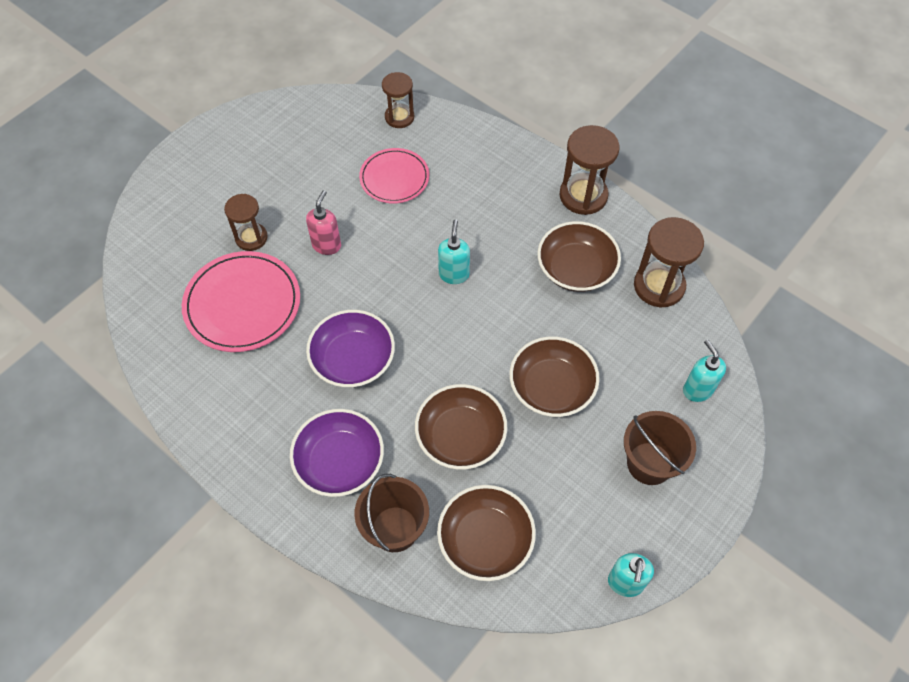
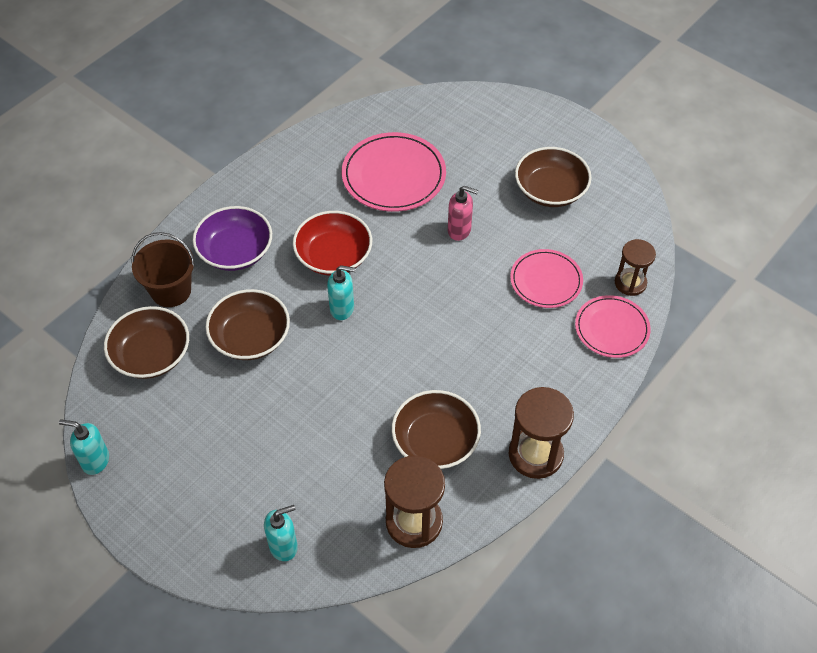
camera: 90 degrees right, 5 degrees down
(251, 238) = (466, 175): brown hourglass -> none
(353, 360) = (333, 256): purple bowl -> red bowl
(450, 134) = (612, 328): none -> pink plate
(454, 274) = (427, 332): turquoise soap dispenser -> turquoise soap dispenser (342, 309)
(551, 387) = (295, 412): brown bowl -> brown bowl (550, 190)
(649, 463) = (207, 492): brown bucket -> none

